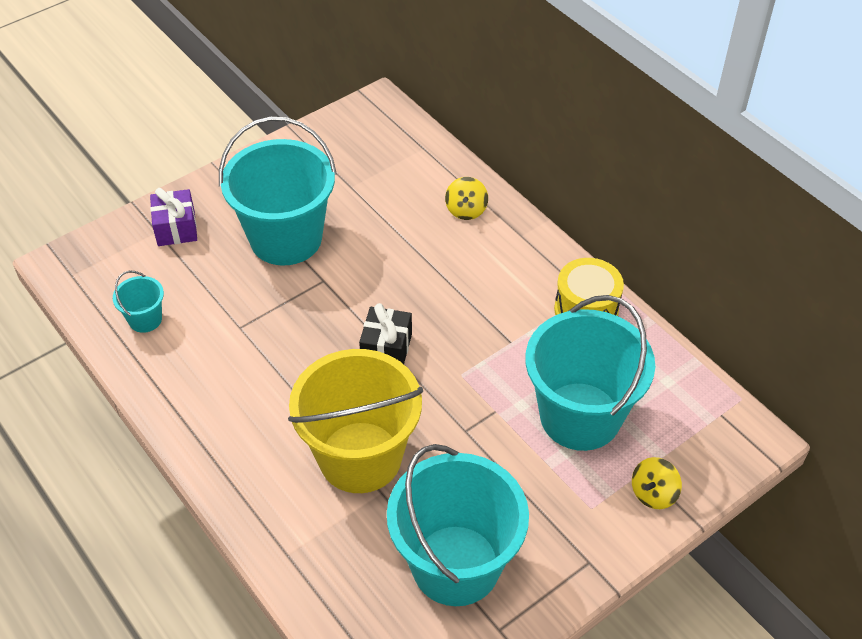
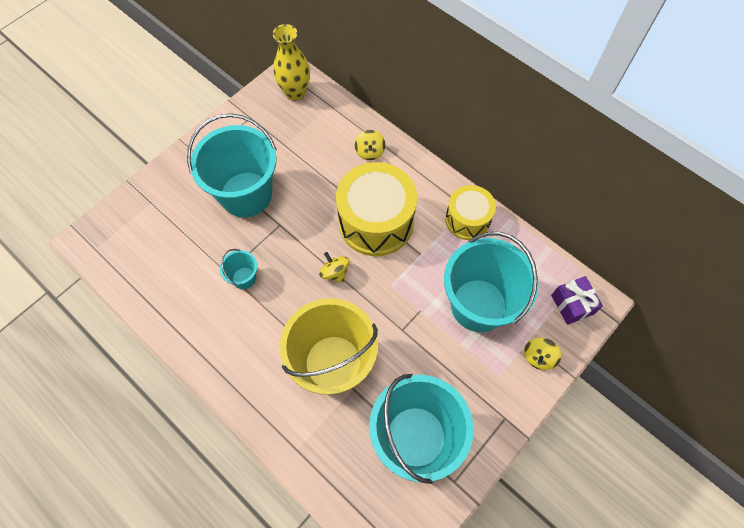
camera: 10 degrees left, 15 degrees up
(145, 319) = (157, 277): turquoise bucket -> turquoise bucket (244, 278)
(176, 228) = (164, 198): purple gift -> purple gift (572, 304)
(379, 127) = (295, 92): none -> yellow vase
(386, 348) = (335, 272): black gift -> yellow spinning top
(456, 295) = (376, 222): none -> yellow drum

